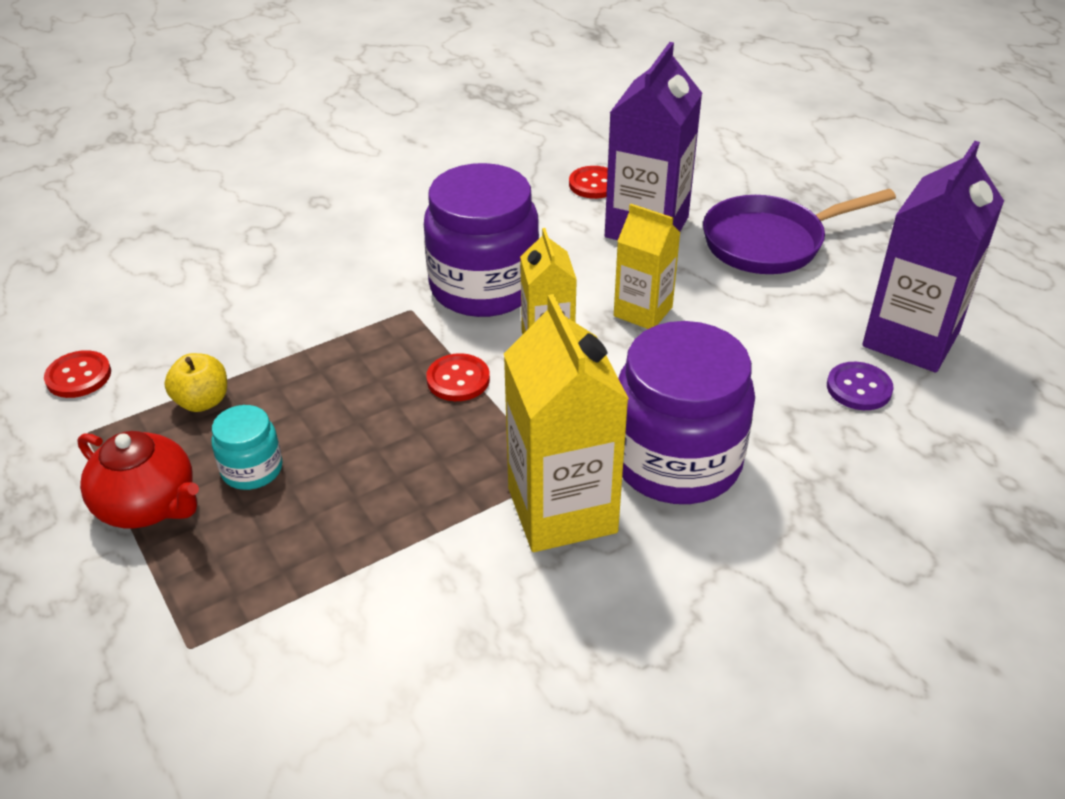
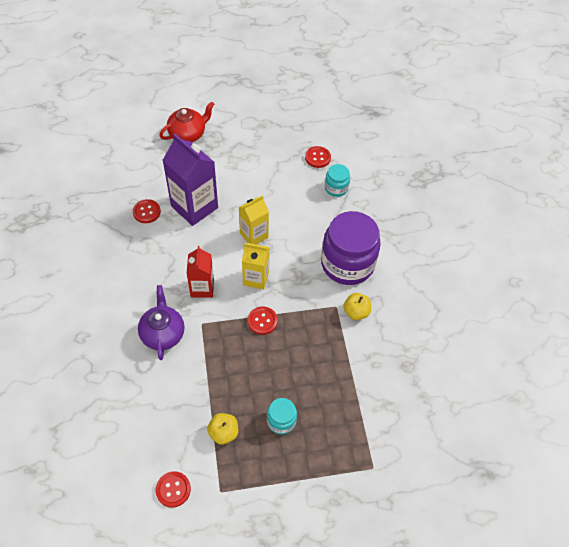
camera: 70 degrees left, 15 degrees up
(148, 505) = (284, 470): red teapot -> red teapot (188, 134)
(367, 274) = (163, 333): none -> purple teapot
(484, 287) = (202, 288): purple jar -> red carton
(562, 510) = (356, 312): yellow carton -> yellow apple
(771, 242) = (233, 169): purple pan -> none
(859, 388) = (336, 188): purple button -> turquoise jar
(911, 339) = (317, 158): purple carton -> red button

